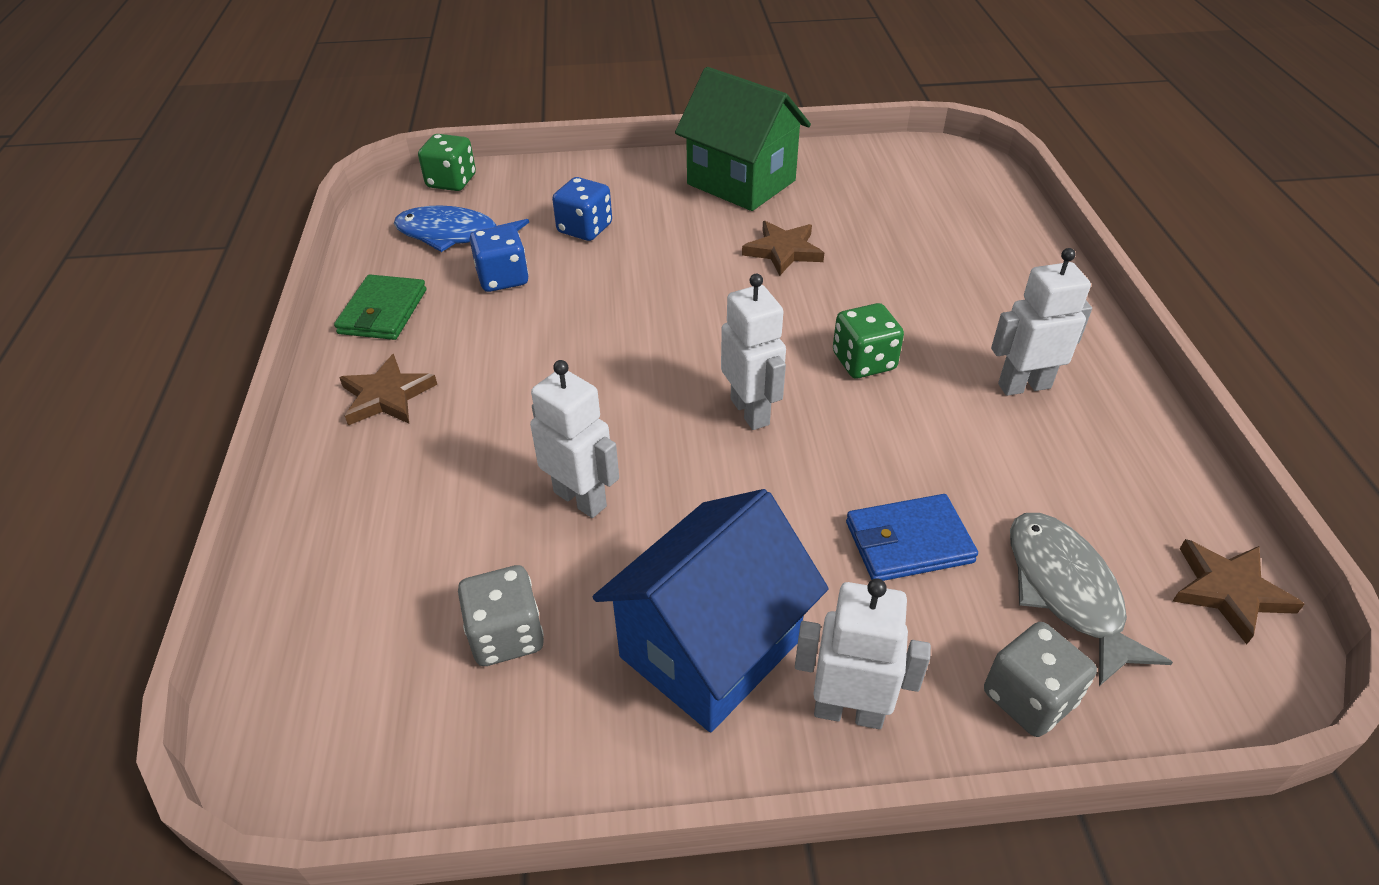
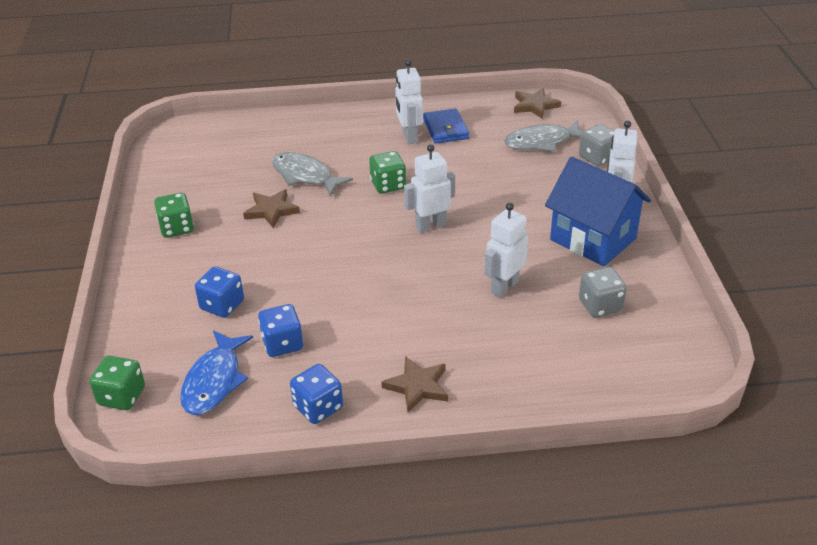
camera: 90 degrees left, 5 degrees down
(383, 312) = (318, 407): green wallet -> blue dice
(741, 182) = (177, 228): green house -> green dice
(875, 275) = (305, 176): none -> grey fish
(908, 542) = (520, 180): blue wallet -> blue wallet (445, 129)

